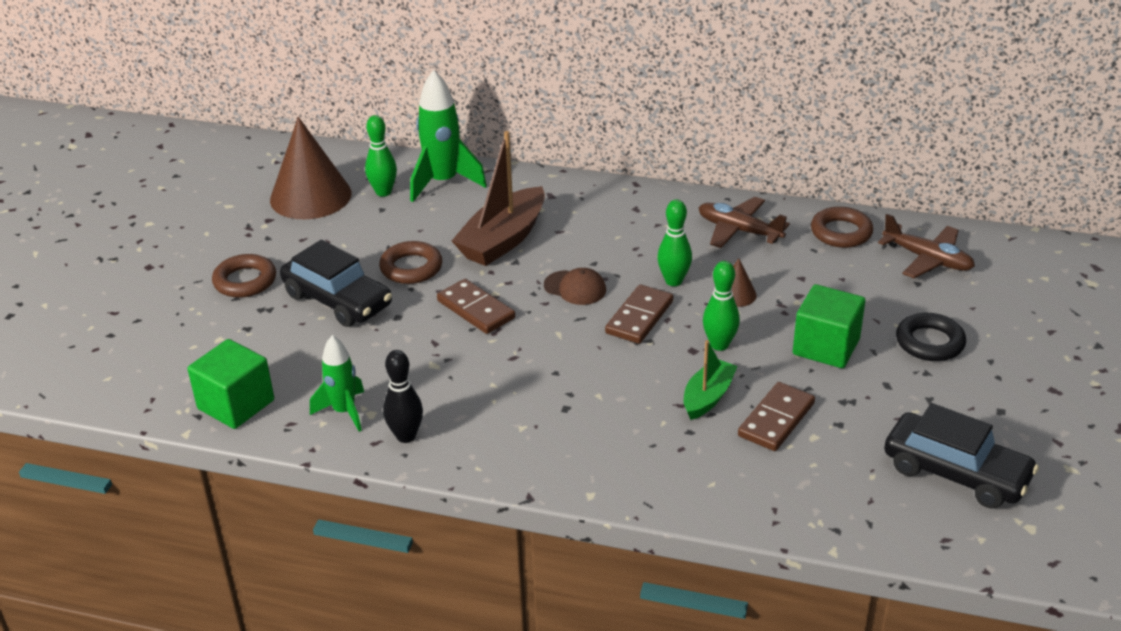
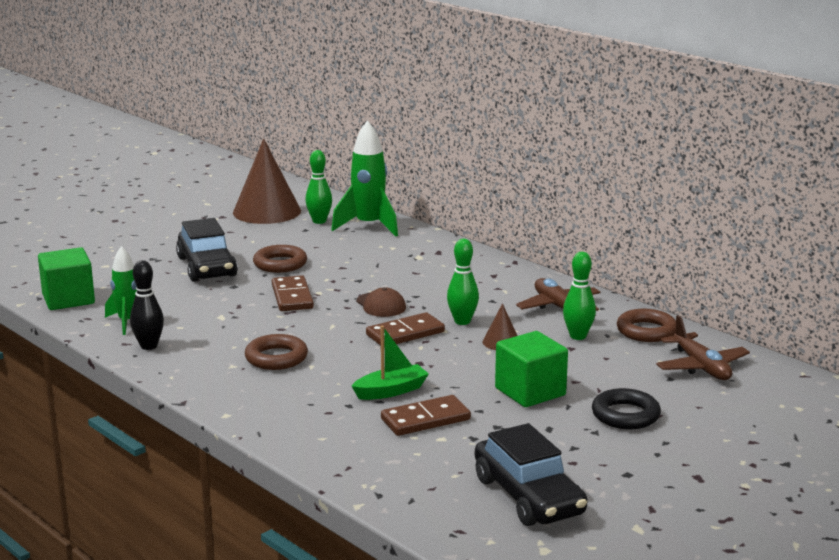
camera: 30 degrees right, 15 degrees down
(245, 281) = (162, 242): brown ring -> brown ring (276, 358)
(503, 240) = (366, 266): brown boat -> none
(719, 345) = (444, 366): green bowling pin -> green bowling pin (578, 336)

